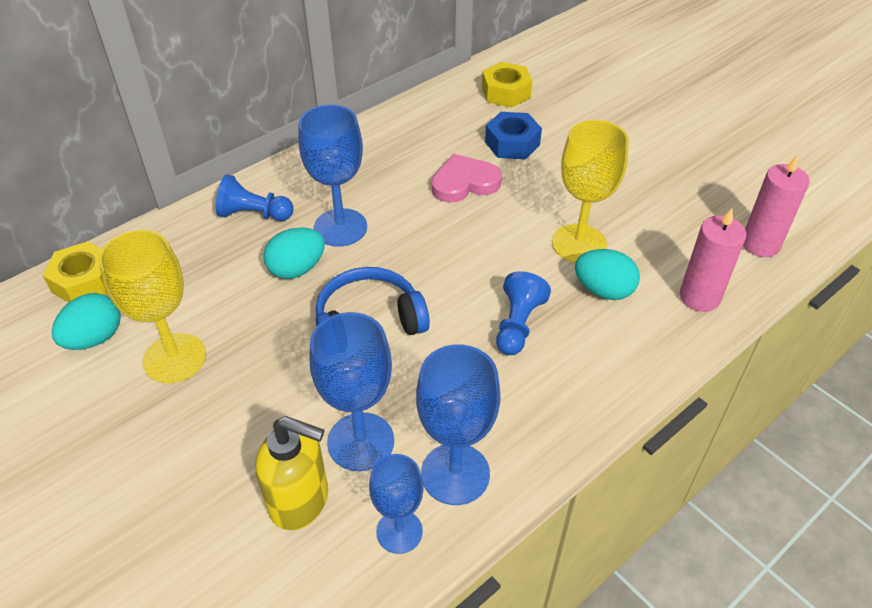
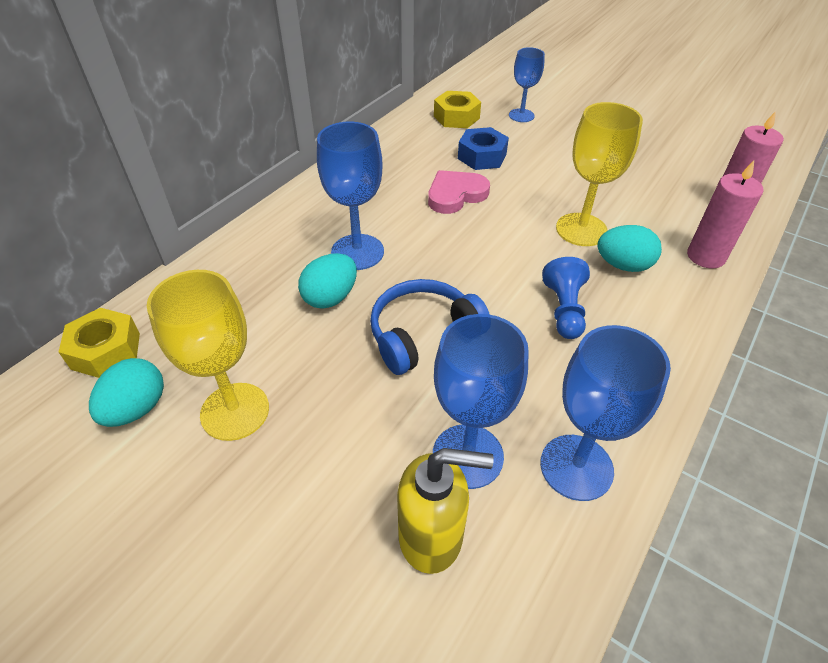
camera: 15 degrees left, 0 degrees up
(254, 214) = (266, 254): blue pawn -> none
(399, 531) = (550, 543): blue goblet -> blue goblet (521, 115)

